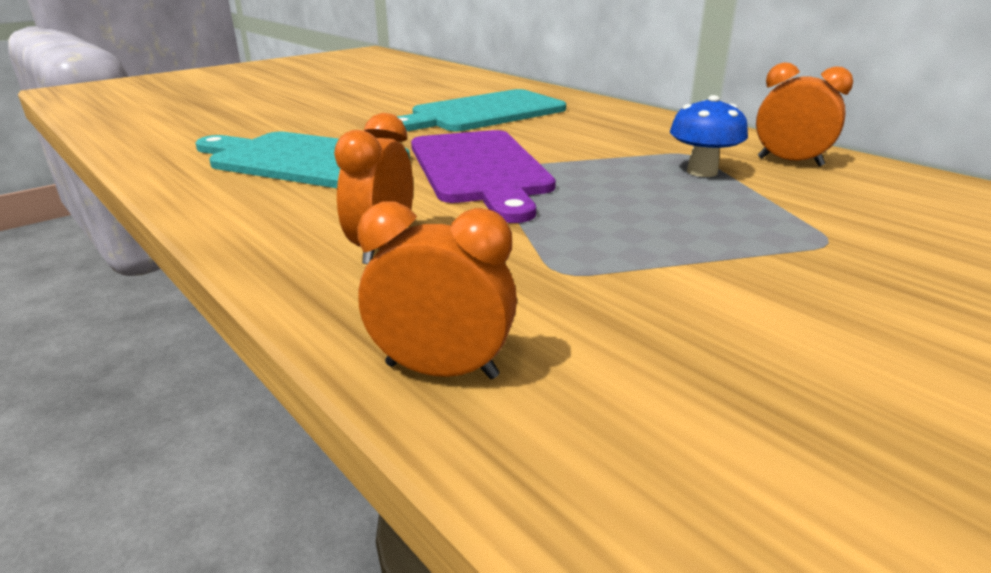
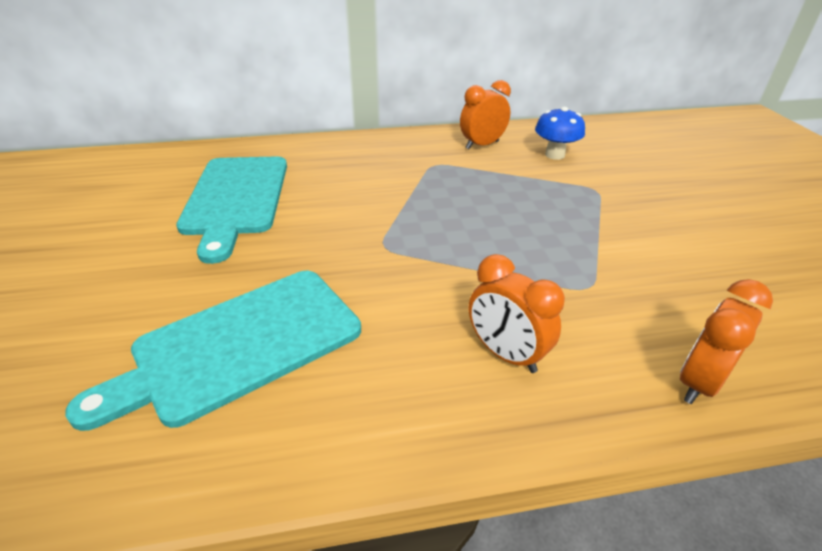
camera: 60 degrees left, 10 degrees up
(480, 169) = (380, 252): purple cutting board -> none
(702, 172) = (472, 175): blue mushroom -> blue mushroom (554, 155)

